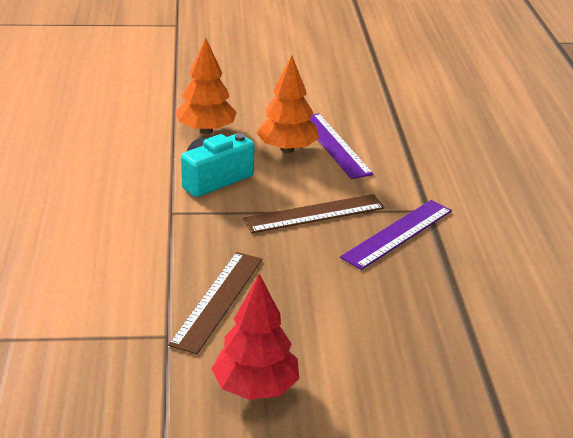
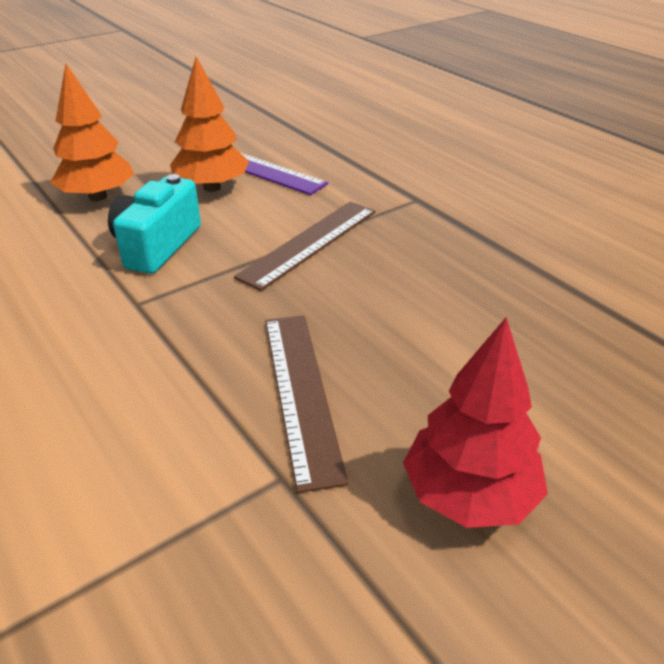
camera: 30 degrees left, 5 degrees up
(398, 234) = (416, 232): purple ruler -> none

